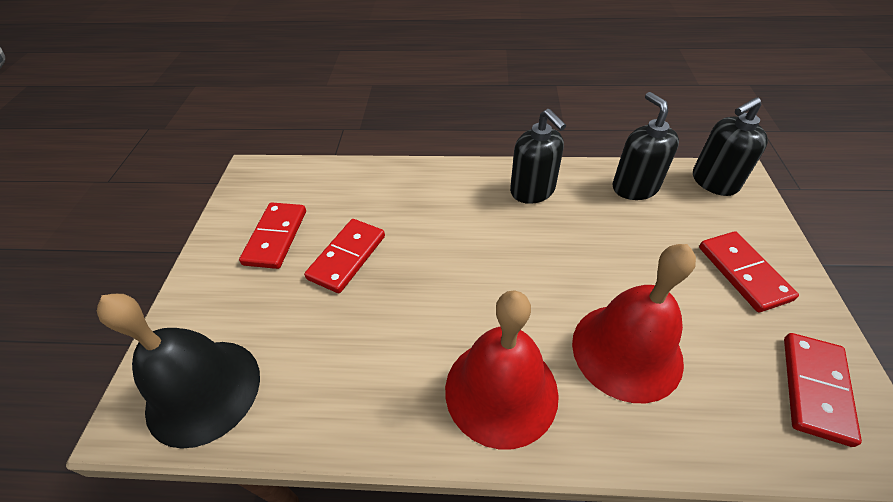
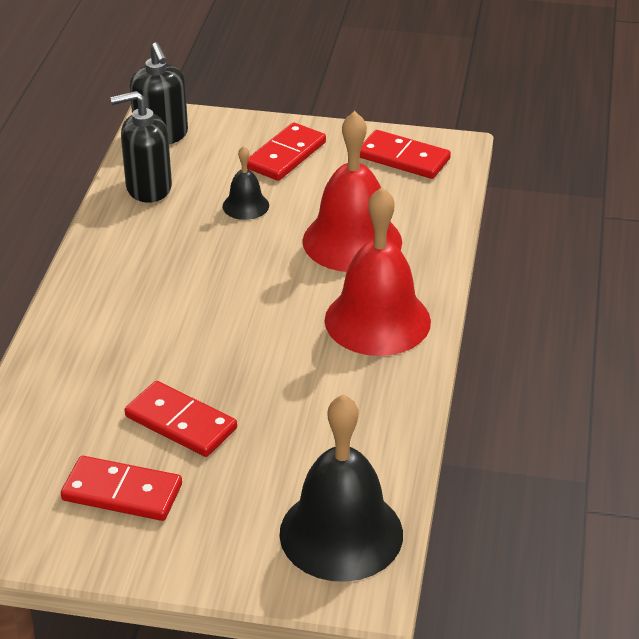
camera: 85 degrees left, 10 degrees down
(532, 191) = (123, 261): black soap dispenser -> none
(643, 254) = (245, 205): none -> black bell
(743, 273) = (285, 155): red domino -> red domino turned 45 degrees counterclockwise

